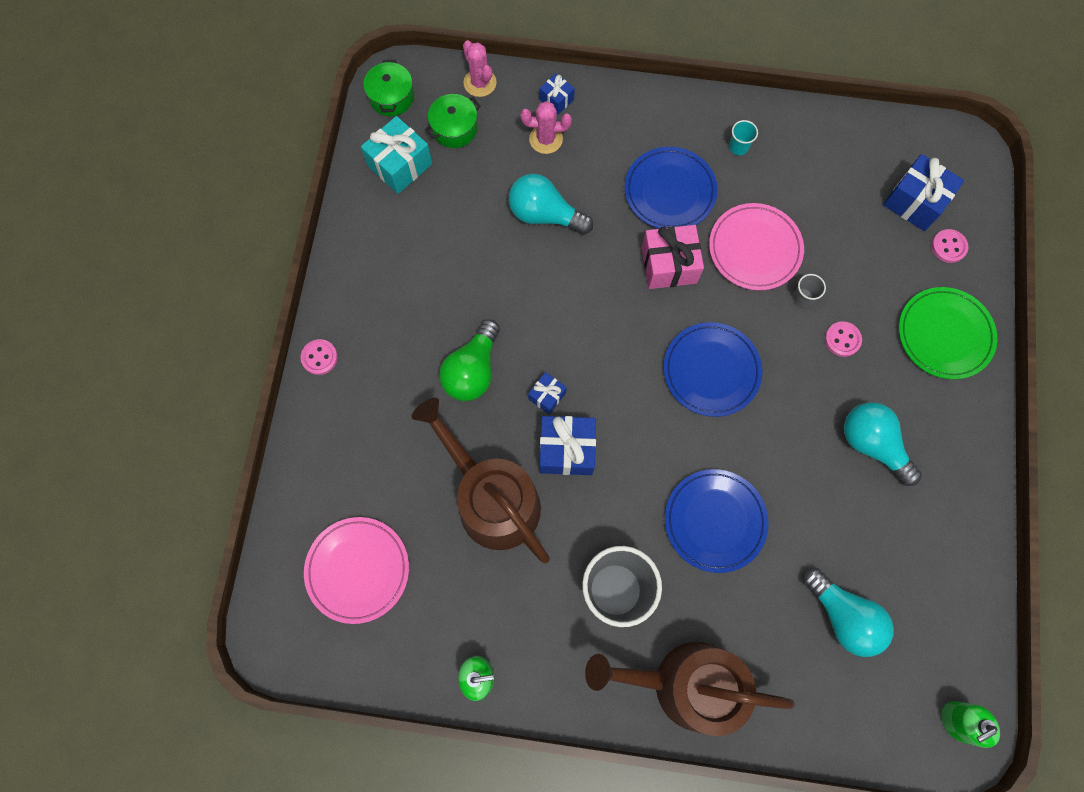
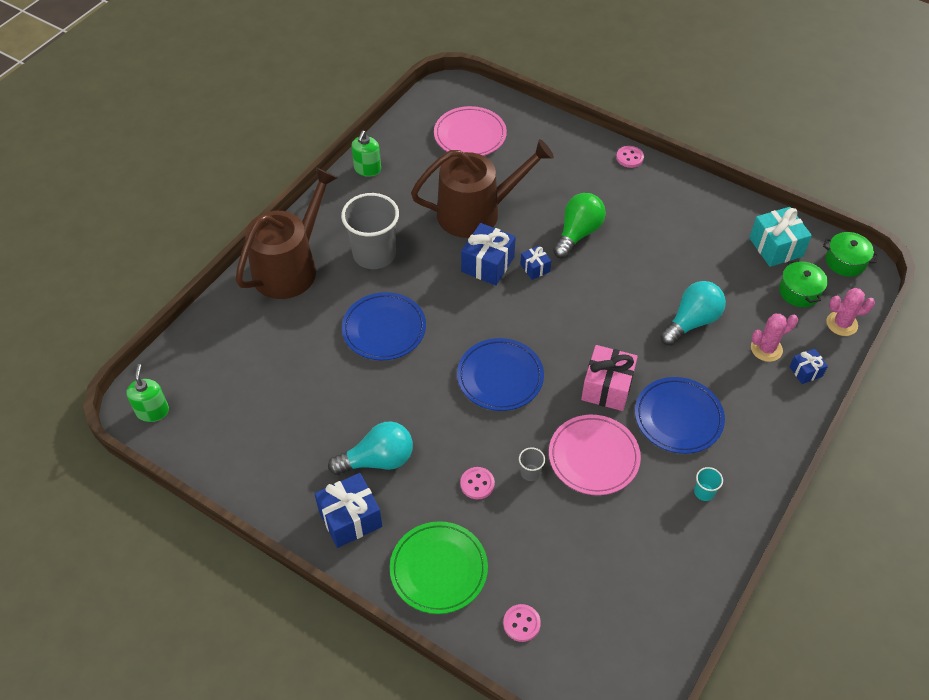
camera: 115 degrees right, 20 degrees down
(473, 370) = (577, 233): green light bulb -> green light bulb turned 75 degrees clockwise
(546, 139) = (766, 349): pink cactus -> pink cactus turned 45 degrees clockwise
(843, 616) = (268, 376): turquoise light bulb -> none
(915, 202) = (582, 619): blue gift -> blue gift (350, 519)

